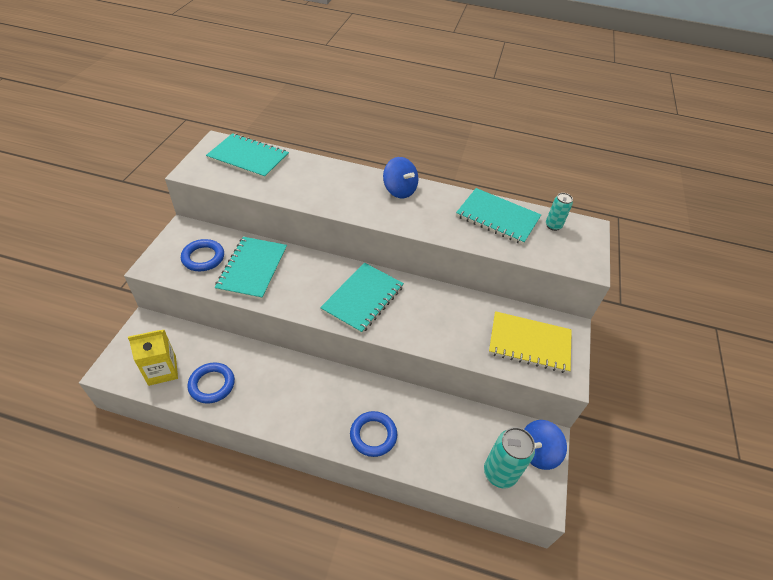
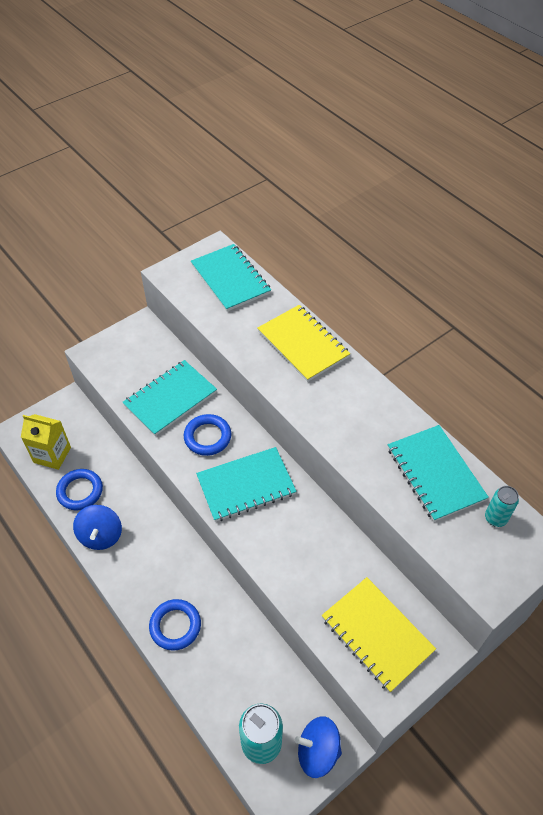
camera: 40 degrees right, 5 degrees up
(203, 258) = (137, 365): blue ring -> blue ring (207, 437)
(342, 179) = (303, 344): none -> yellow notebook
(399, 190) = (352, 386): blue spinning top -> blue spinning top (101, 535)

